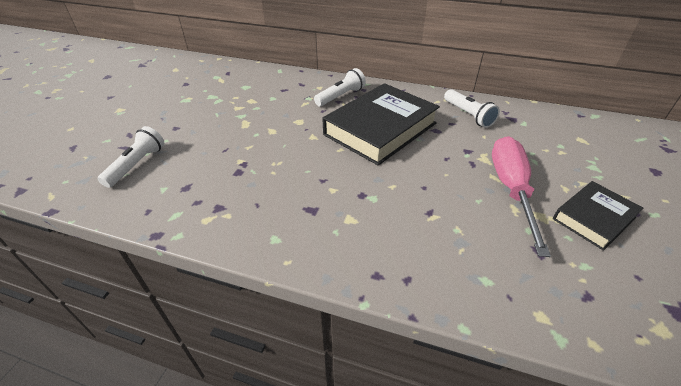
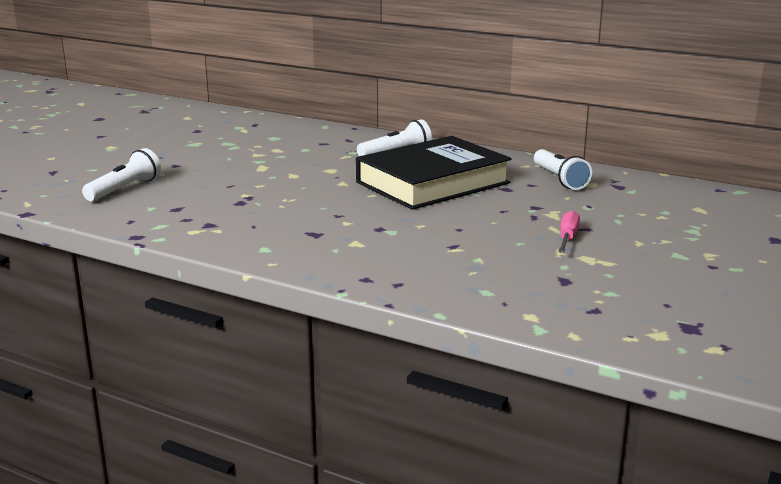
camera: 10 degrees right, 20 degrees down
(511, 189) = (567, 238): pink screwdriver -> pink screwdriver, size x0.48
(593, 218) = (653, 265): black book -> none

